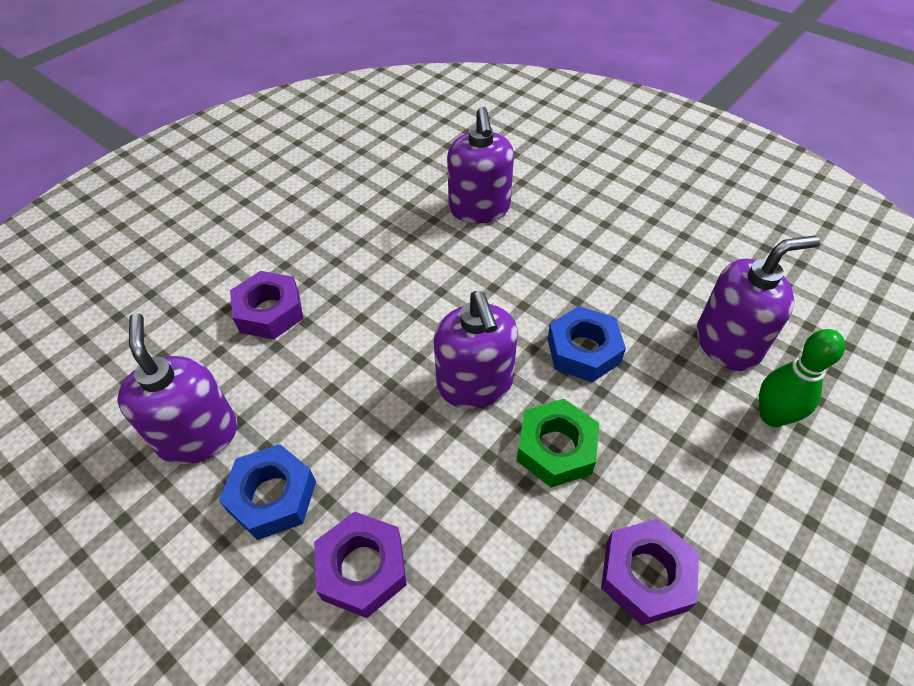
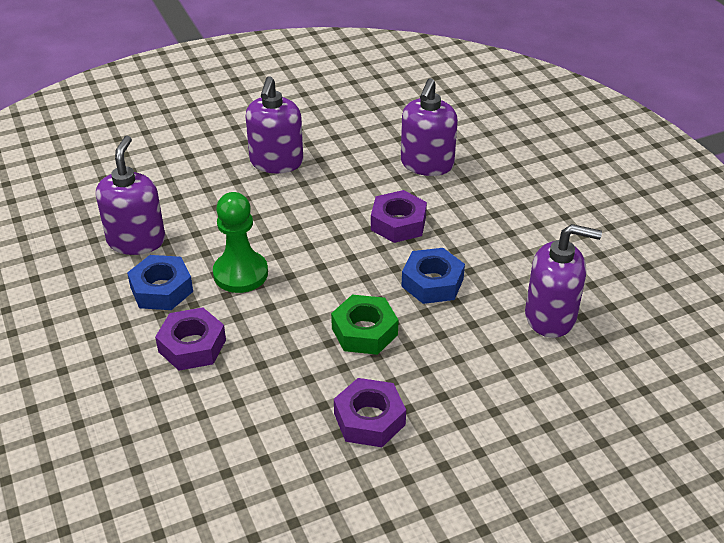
camera: 25 degrees right, 10 degrees down
(270, 312) = (225, 184): purple nut -> purple nut (398, 223)
(361, 429) = (240, 273): none -> green pawn
(475, 384) = (336, 275): purple soap dispenser -> purple soap dispenser (276, 162)
(772, 416) = (543, 371): green bowling pin -> none

